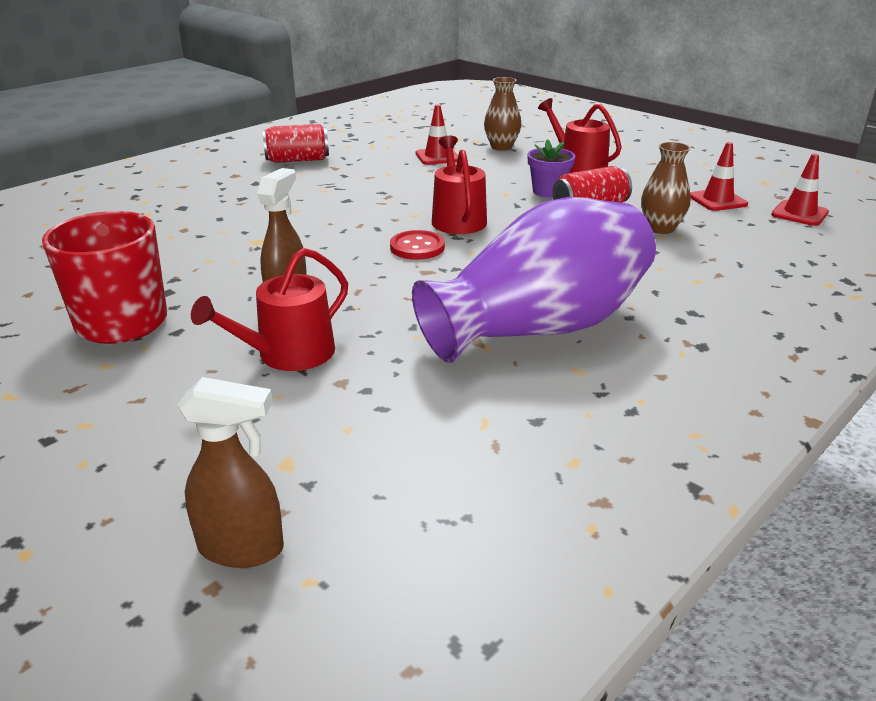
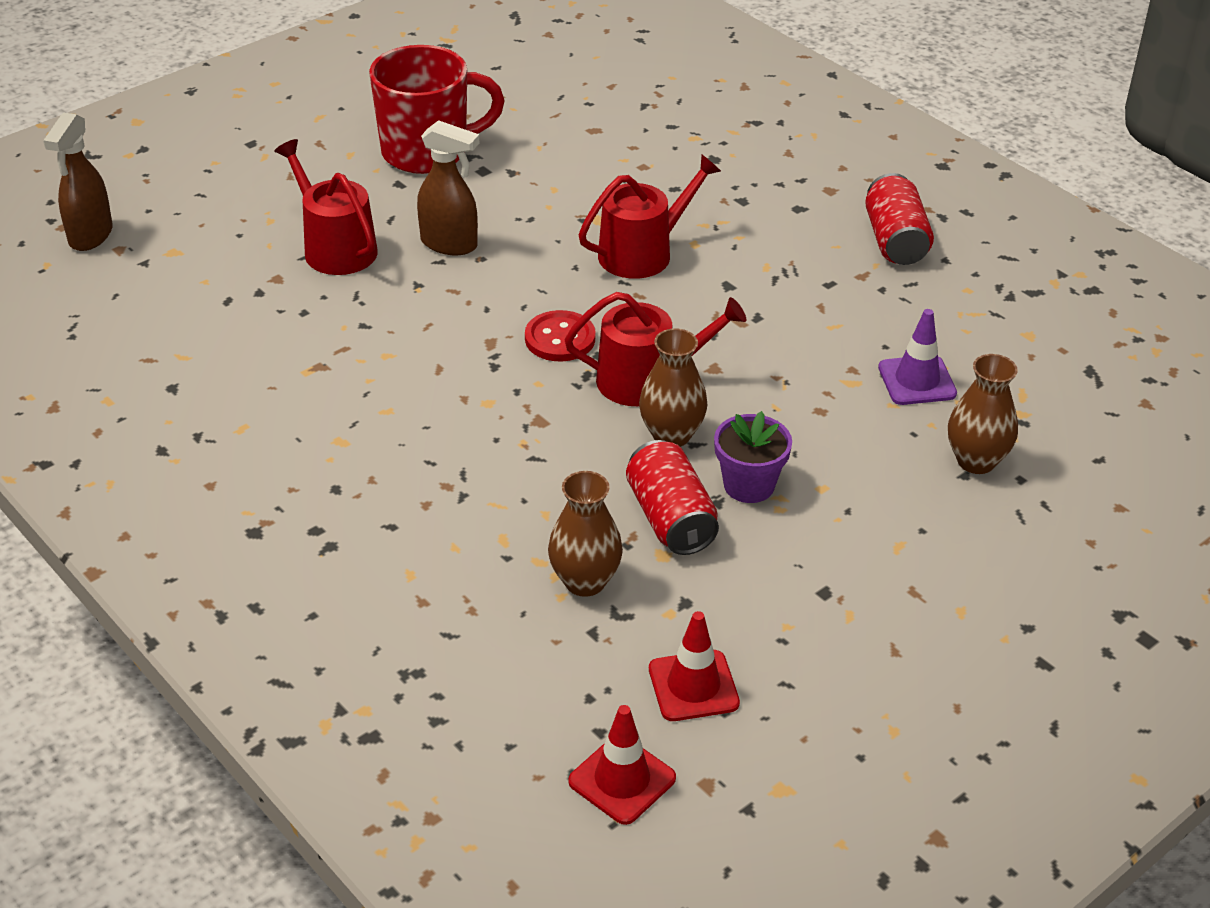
camera: 95 degrees right, 10 degrees up
(437, 157) = (917, 381): red traffic cone -> purple traffic cone
(512, 211) = (671, 435): none -> brown vase
(539, 328) = (331, 413): purple vase -> none
(578, 167) = (866, 541): red watering can -> red watering can (643, 253)

